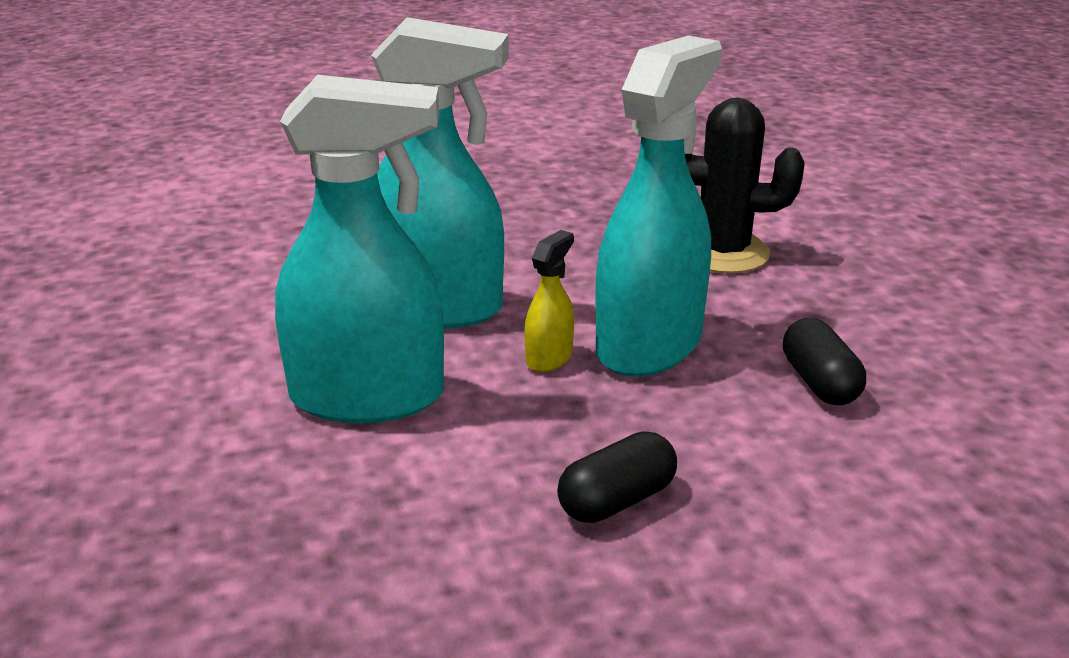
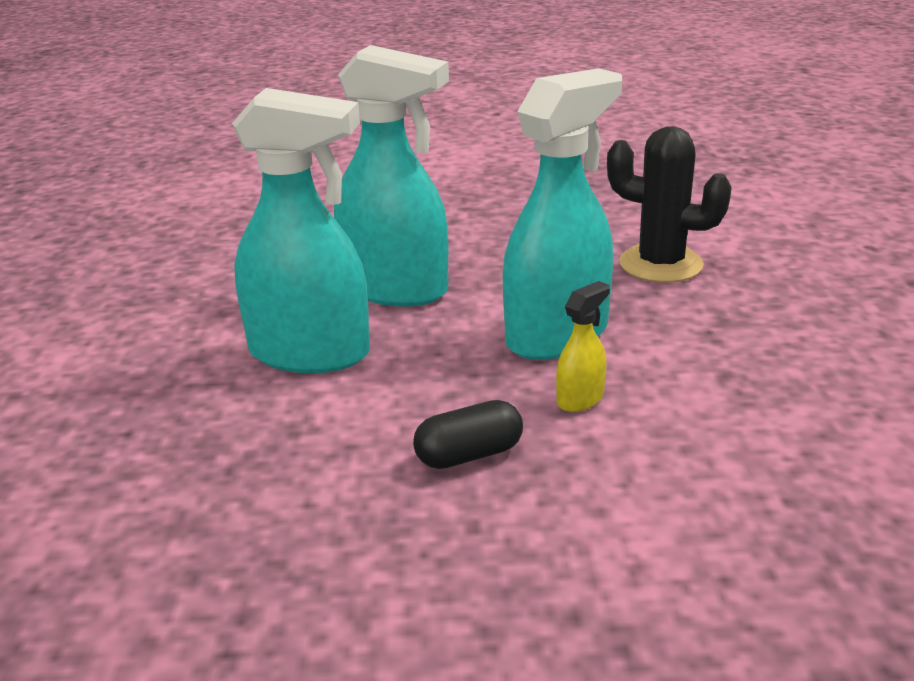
camera: 15 degrees right, 0 degrees up
(549, 358) = (468, 337): yellow spray bottle -> yellow spray bottle (580, 399)
(819, 383) = (691, 381): black capsule -> none

